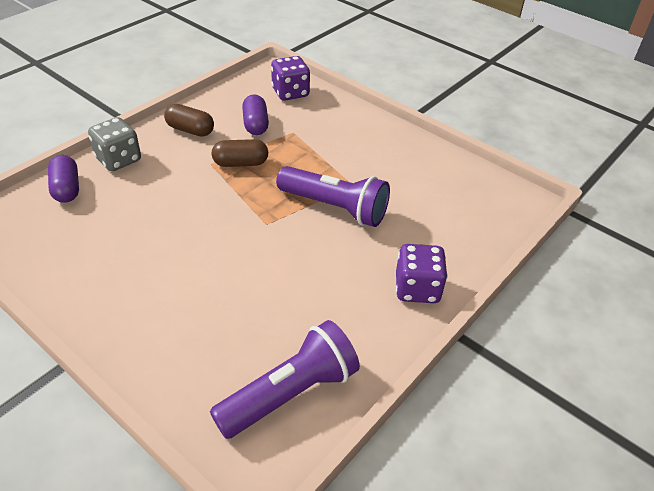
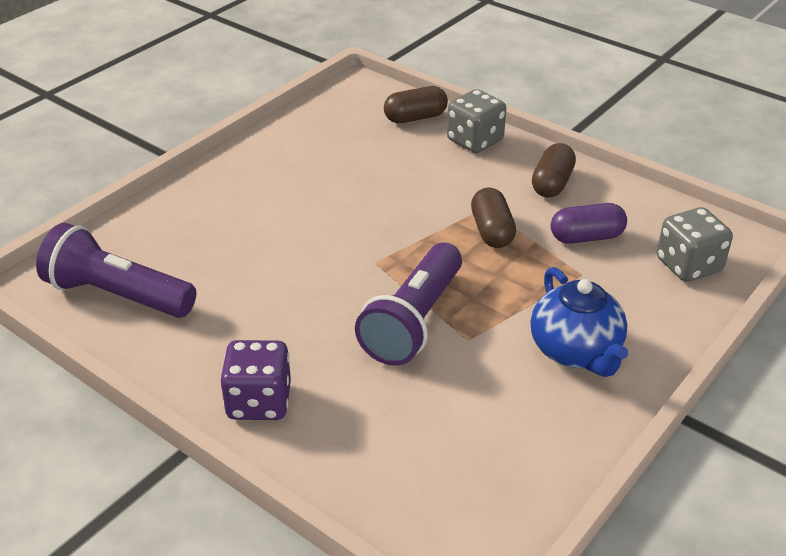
camera: 90 degrees right, 5 degrees down
(67, 189) = (415, 118): purple capsule -> brown capsule
(290, 93) = (688, 265): purple dice -> grey dice
(290, 393) = (117, 295): purple flashlight -> purple flashlight turned 150 degrees clockwise
(365, 144) = (576, 351): none -> blue teapot

